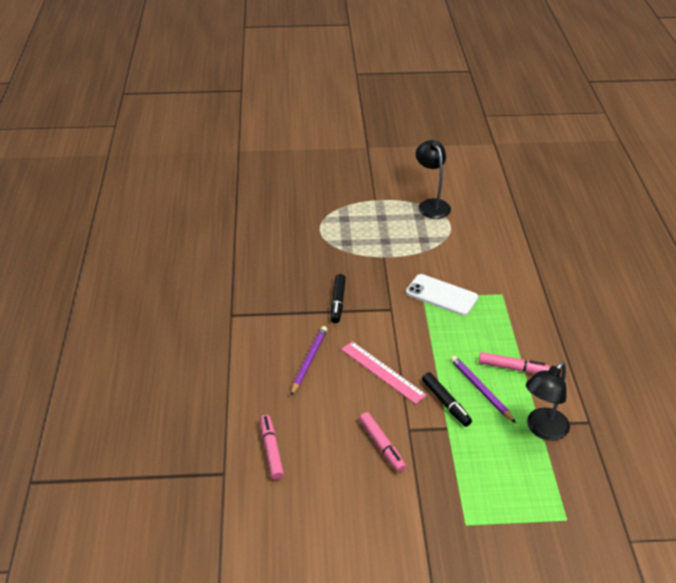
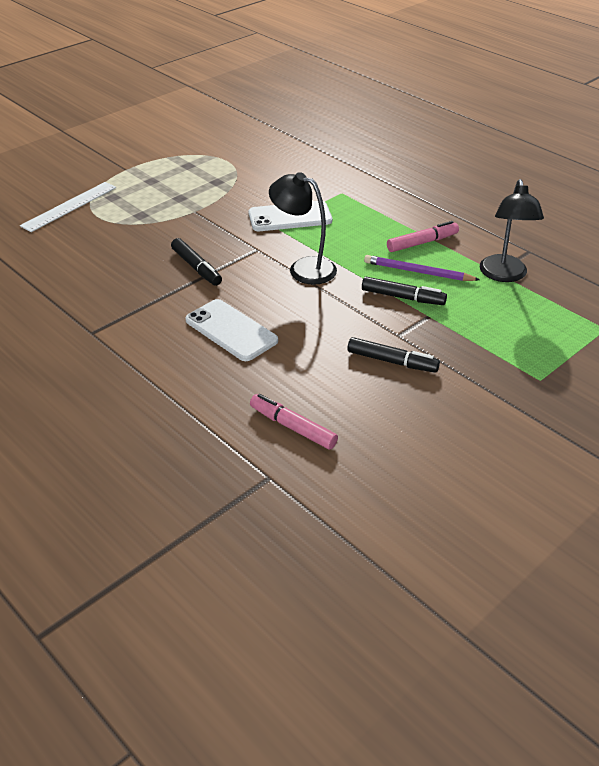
camera: 40 degrees left, 0 degrees up
(309, 361) = (231, 330): purple pencil -> white phone
(311, 213) = (69, 206): none -> white ruler
(381, 446) = (392, 361): pink marker -> black marker
(382, 372) = (315, 302): pink ruler -> none
(431, 205) = (188, 152): black lamp -> black lamp (303, 268)

